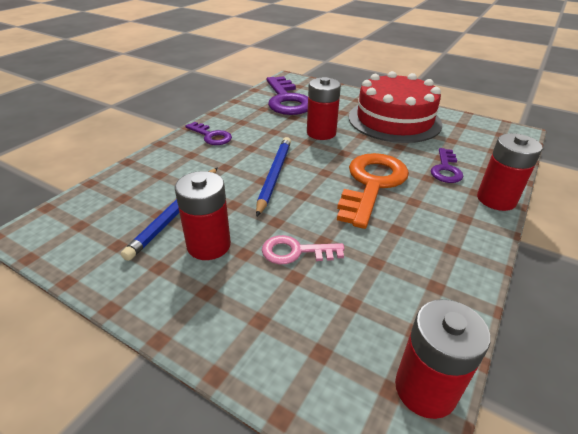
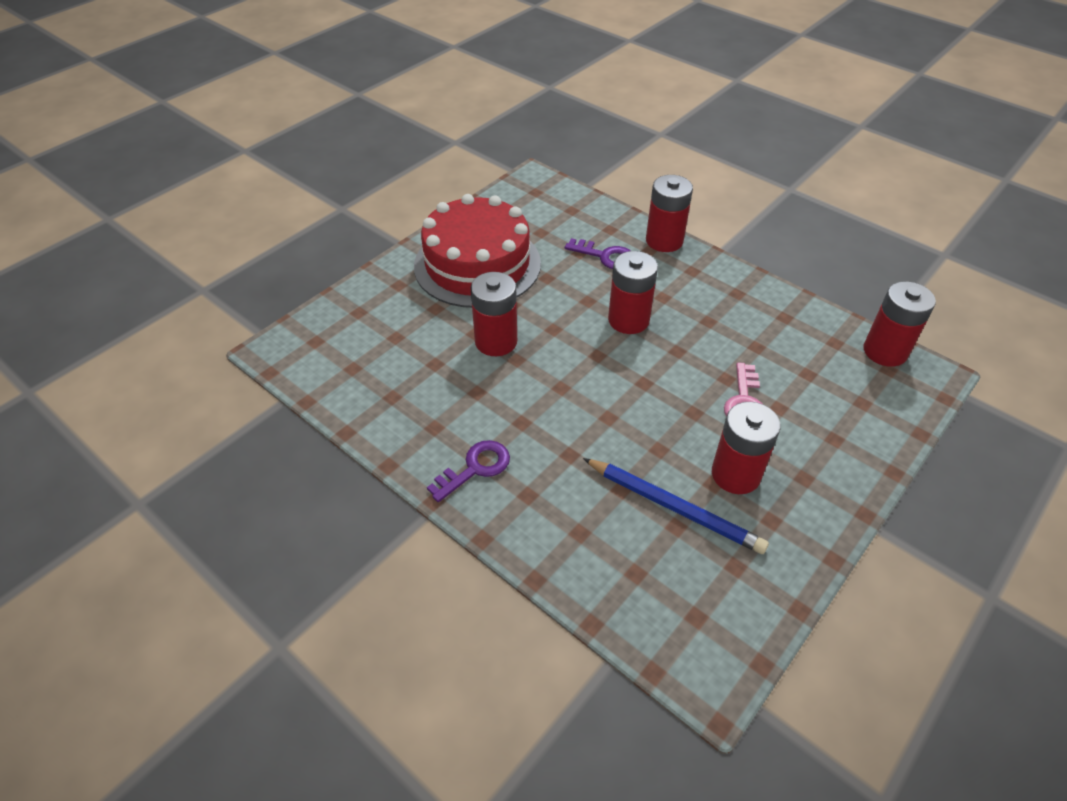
camera: 80 degrees left, 10 degrees up
(274, 176) = (600, 403): blue pencil -> none
(286, 100) = (371, 364): purple key -> none
(372, 184) = (628, 320): orange key -> red battery

